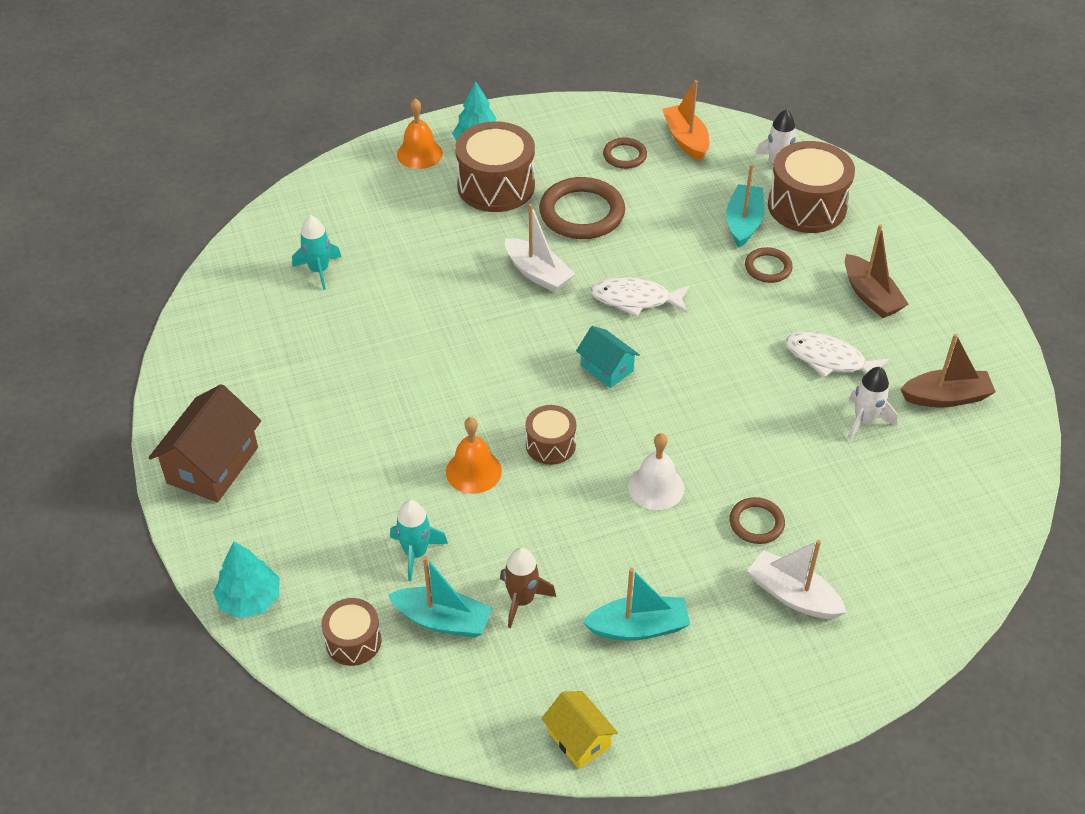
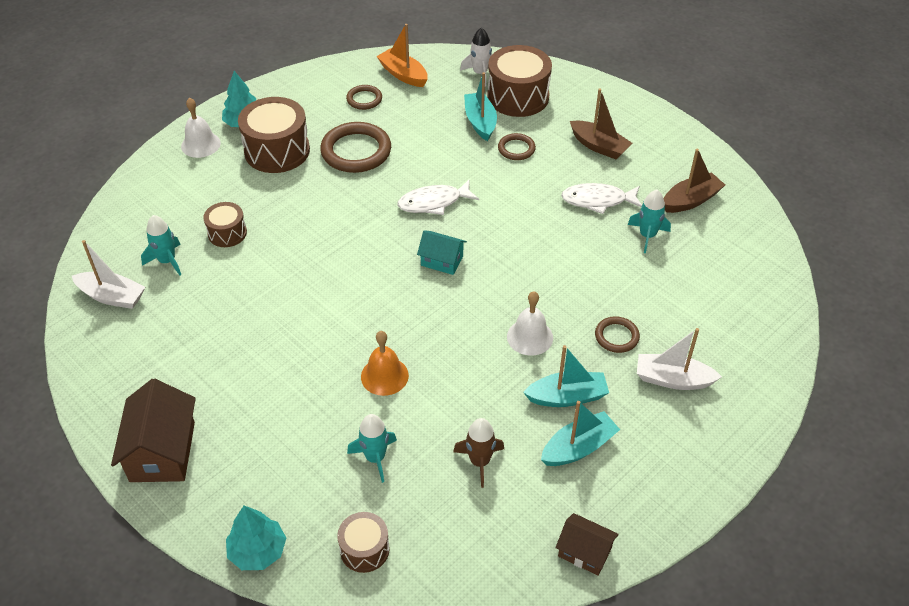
camera: 25 degrees left, 0 degrees up
(419, 154) = (200, 144): orange bell -> white bell
(443, 620) = (427, 503): turquoise boat -> turquoise boat (567, 397)
(538, 273) = (348, 207): white boat -> white boat (112, 296)
(550, 445) = (432, 334): brown drum -> brown drum (227, 233)
(579, 739) = (584, 552): yellow house -> brown house
(865, 421) = (647, 236): white rocket -> turquoise rocket

